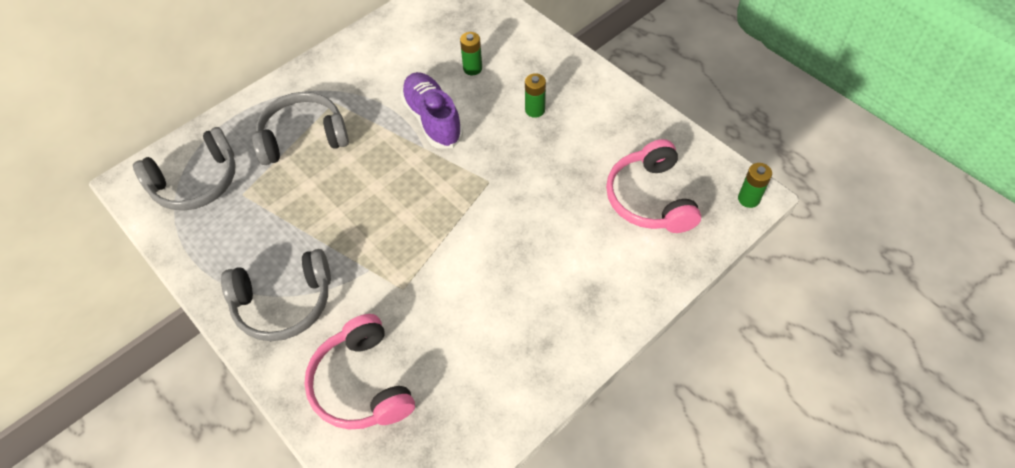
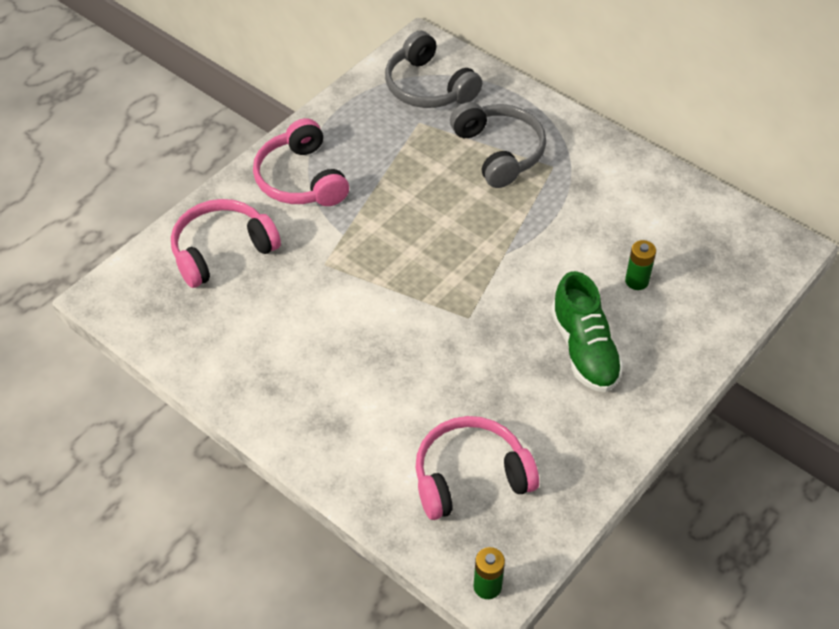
camera: 80 degrees right, 5 degrees down
(284, 302) = (301, 179): grey headphones -> pink headphones
(433, 119) = (548, 255): purple shoe -> none
(535, 110) = (584, 349): green battery -> green shoe

